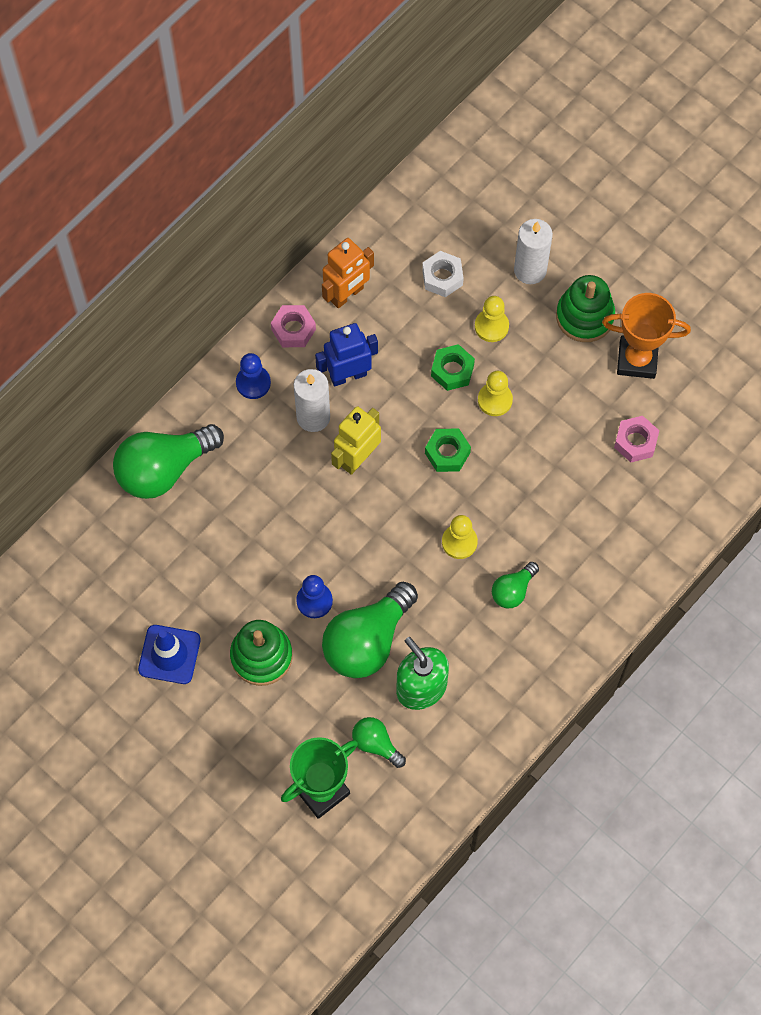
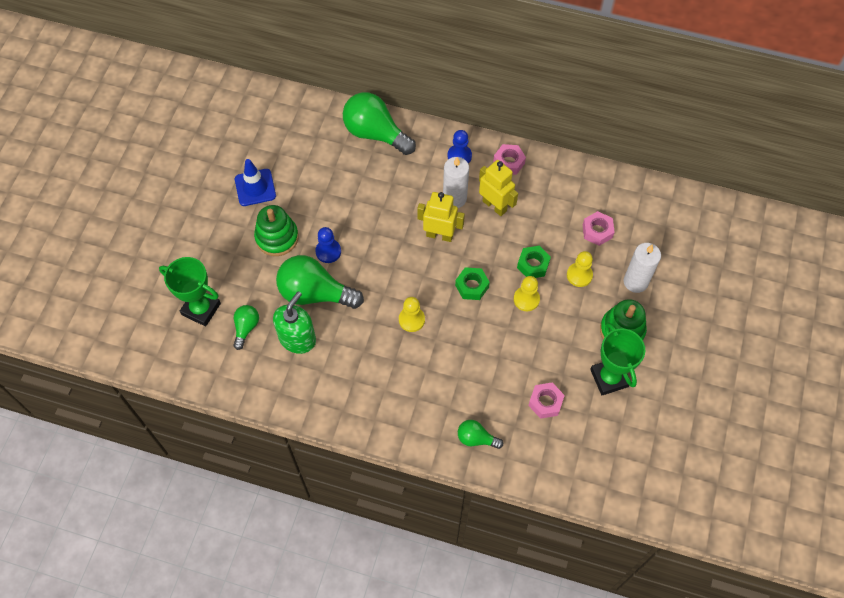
camera: 65 degrees right, 5 degrees down
(347, 294) = (551, 182): orange robot -> none
(348, 375) = (494, 206): blue robot -> yellow robot
(442, 277) = (597, 231): white nut -> pink nut
(513, 590) = (393, 367): green light bulb -> green light bulb (476, 438)
(637, 359) = (609, 378): orange trophy -> green trophy

